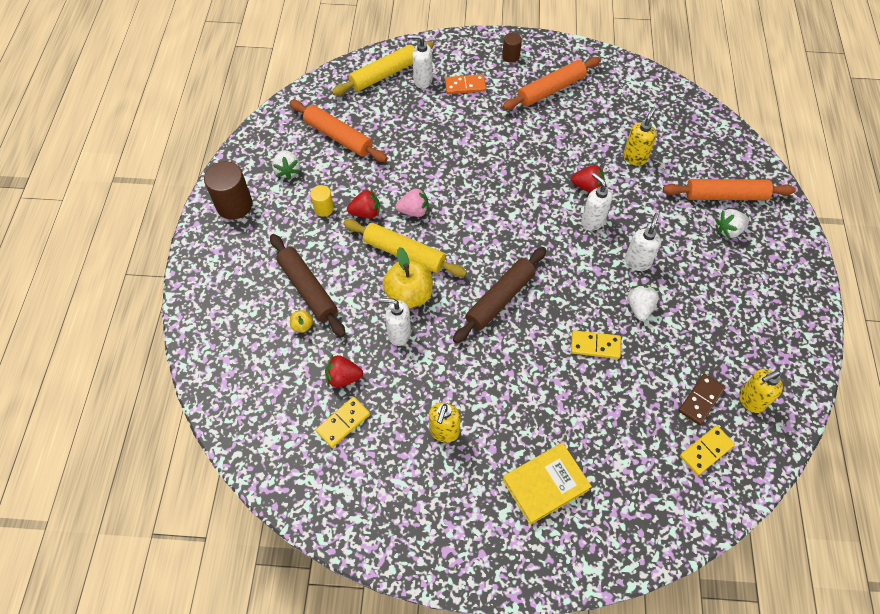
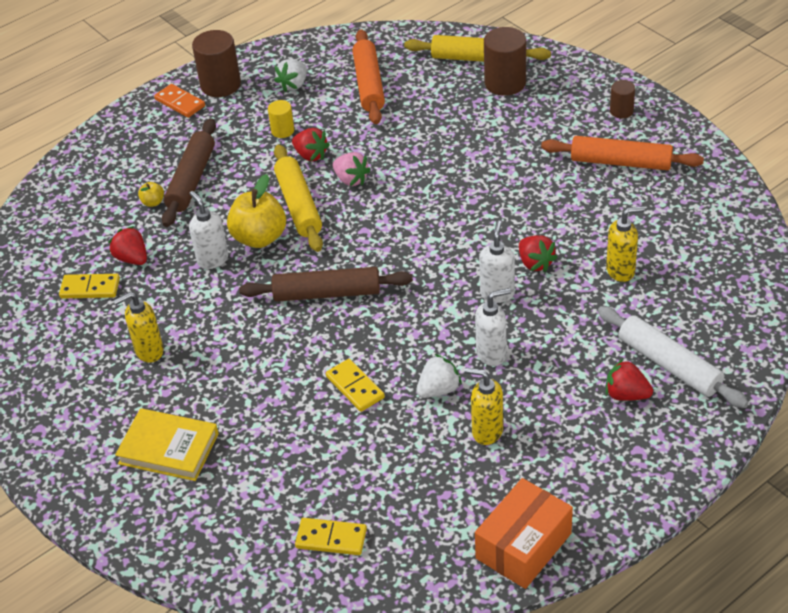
camera: 50 degrees right, 15 degrees down
(422, 80) = (505, 83): white soap dispenser -> brown cylinder
(465, 86) = (539, 110): orange domino -> orange domino (180, 103)
(701, 400) = (385, 500): brown domino -> none
(725, 195) = (669, 365): orange rolling pin -> white rolling pin
(729, 230) = (626, 394): white strawberry -> red strawberry
(750, 400) = (430, 538): yellow soap dispenser -> yellow soap dispenser (486, 431)
(795, 361) = (523, 546): none -> orange box

